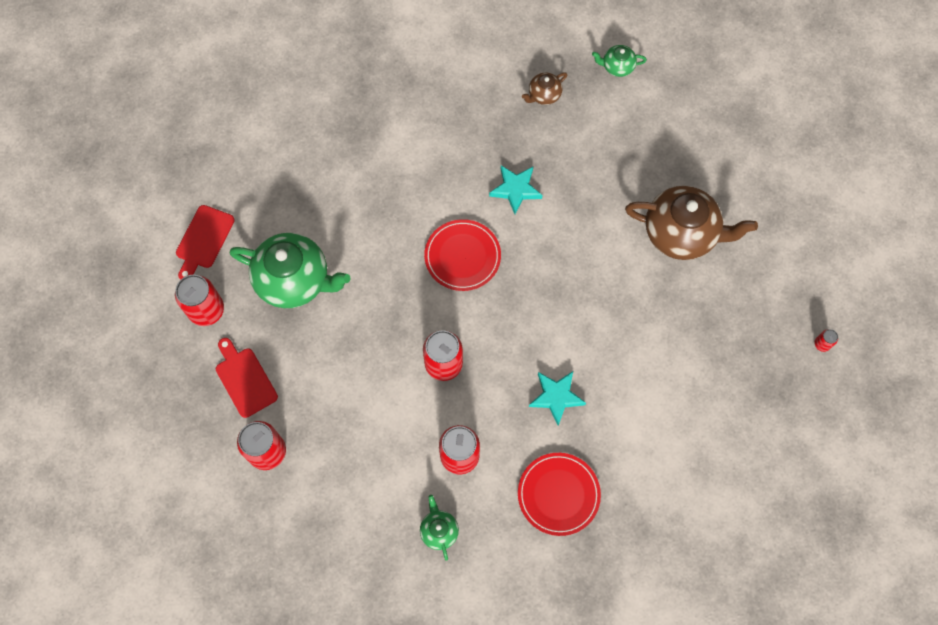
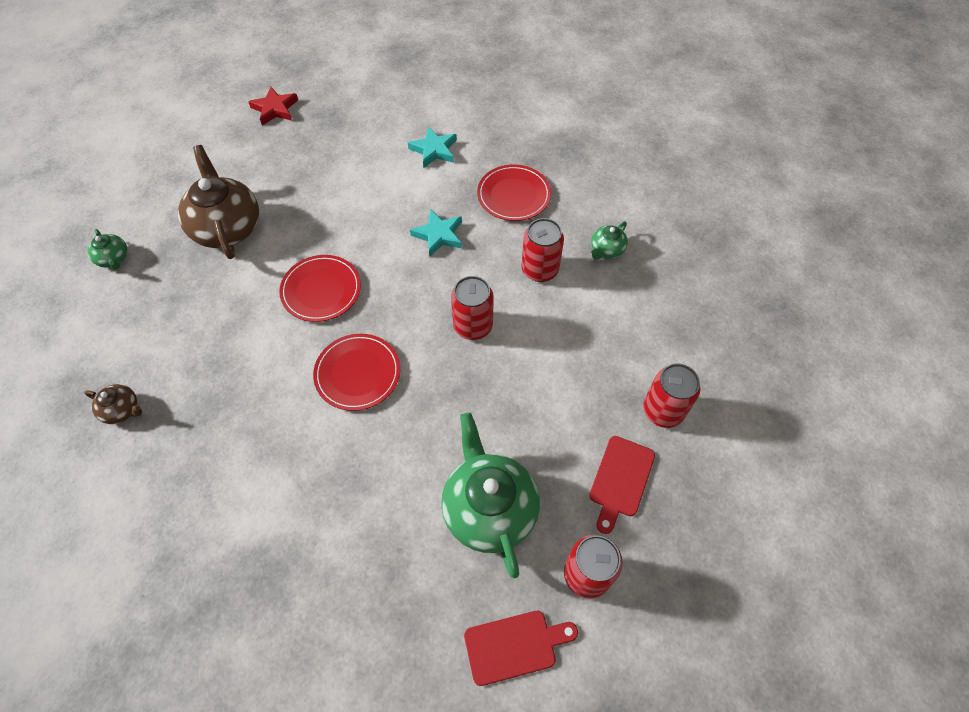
camera: 125 degrees left, 10 degrees down
(515, 190) = (255, 371): turquoise star -> turquoise star (434, 150)
(561, 271) = (321, 290): none -> red plate
(617, 67) = (53, 364): green teapot -> green teapot (114, 259)
(822, 344) = (275, 109): red can -> red star

